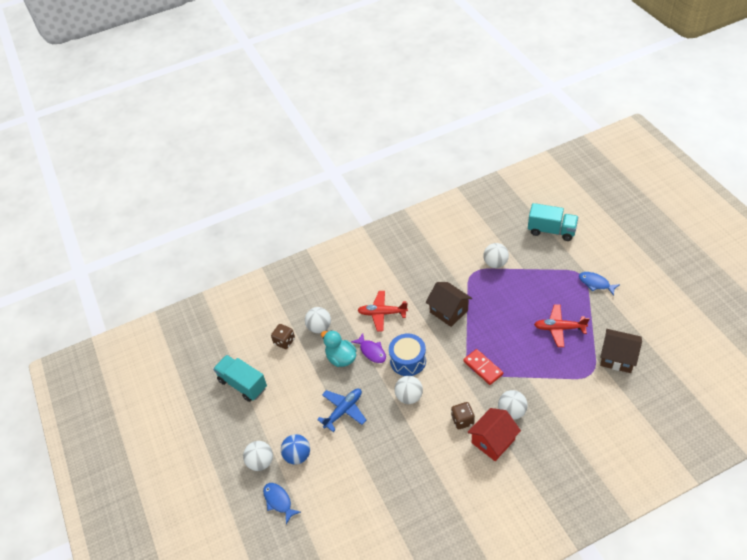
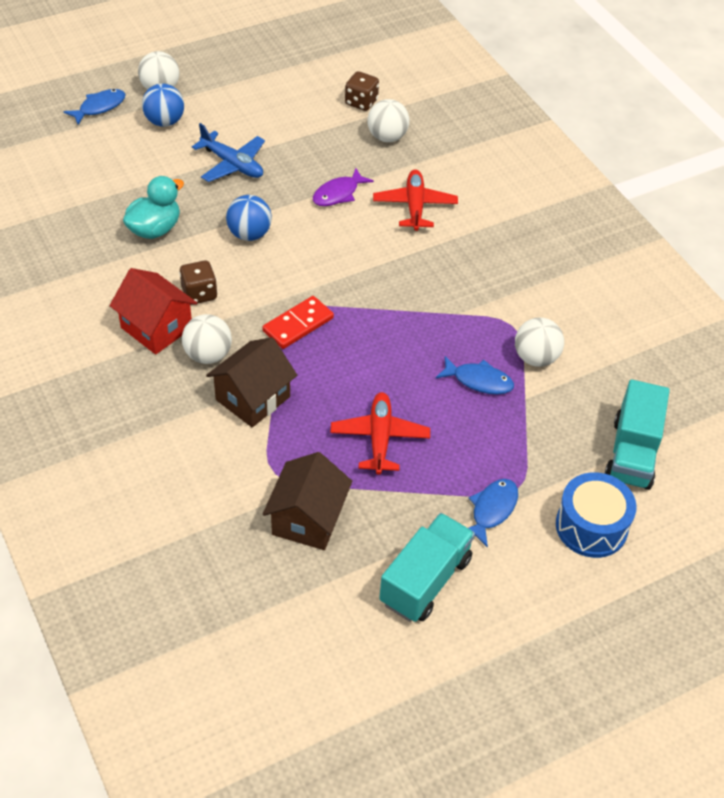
camera: 80 degrees right, 0 degrees up
(243, 384) = (287, 66): turquoise truck -> turquoise truck (425, 581)
(341, 358) = (327, 161): turquoise duck -> turquoise duck (155, 229)
(408, 360) = (318, 234): blue drum -> blue drum (591, 526)
(409, 397) = (249, 234): white ball -> blue ball
(449, 311) = (419, 287): brown house -> brown house (252, 398)
(514, 287) = (479, 381): none -> blue fish

